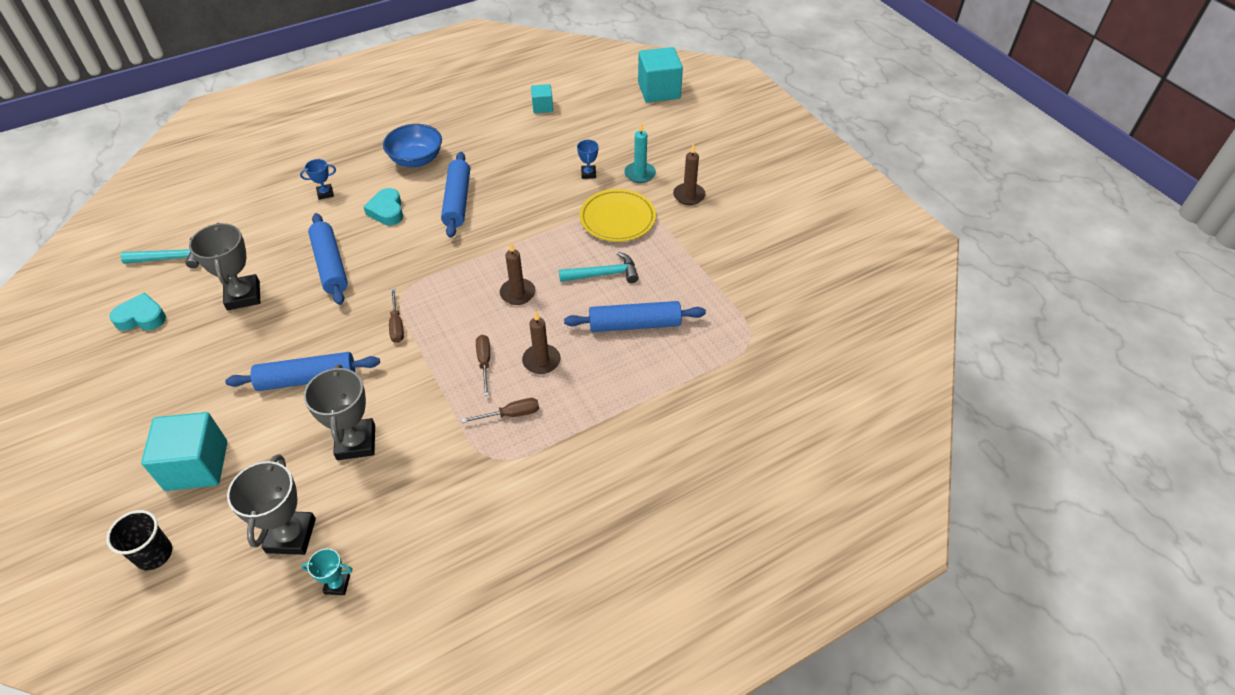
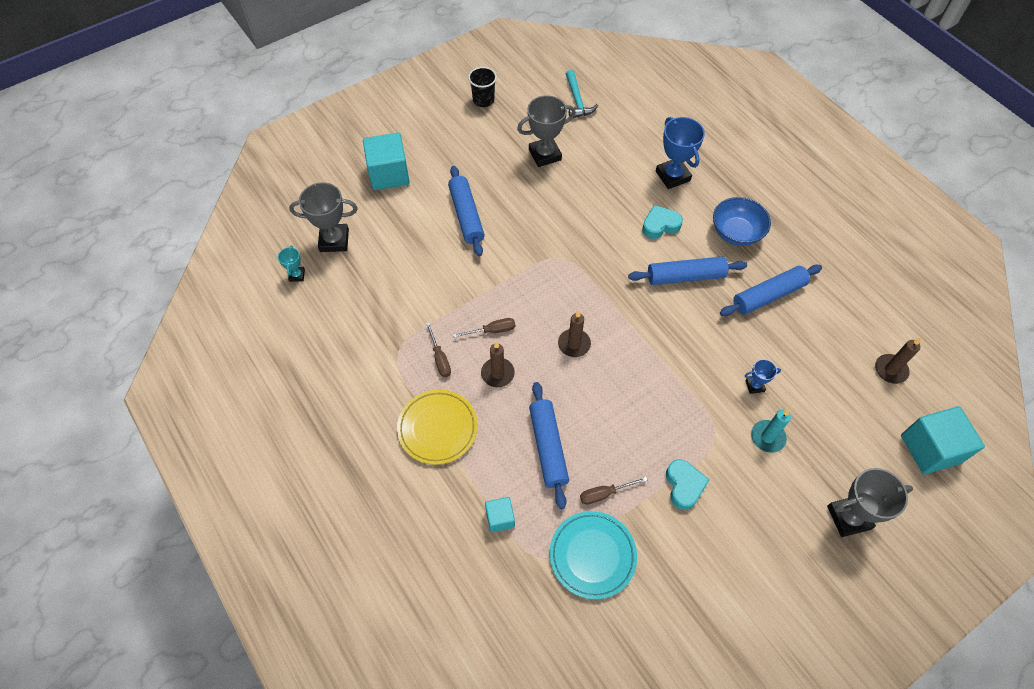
camera: 85 degrees right, 10 degrees up
(141, 317) = (516, 103): turquoise heart -> turquoise heart (684, 485)
(154, 554) = (323, 173): black cup -> black cup (483, 100)
(325, 193) = (672, 176): blue trophy -> blue trophy, size x1.97
(330, 265) = (586, 201): blue rolling pin -> blue rolling pin (768, 295)
(356, 442) = (410, 260): grey trophy -> grey trophy (849, 517)
(397, 325) = (526, 261): brown screwdriver -> brown screwdriver (604, 493)
(542, 107) = (855, 328): turquoise cube -> turquoise cube (500, 518)
(603, 274) = (609, 414): turquoise hammer -> none
(617, 219) = (691, 420): yellow plate -> yellow plate (437, 428)
(689, 195) = (744, 491): brown candle -> brown candle (890, 370)
(747, 301) = (592, 555): none -> turquoise plate

